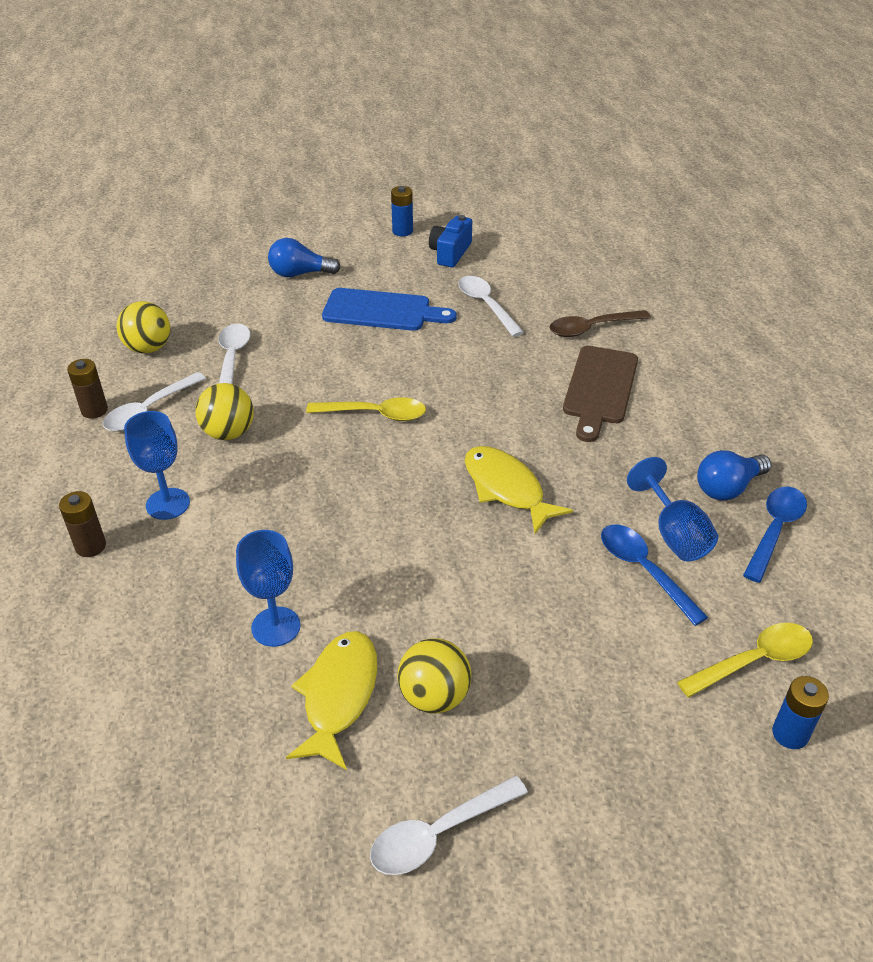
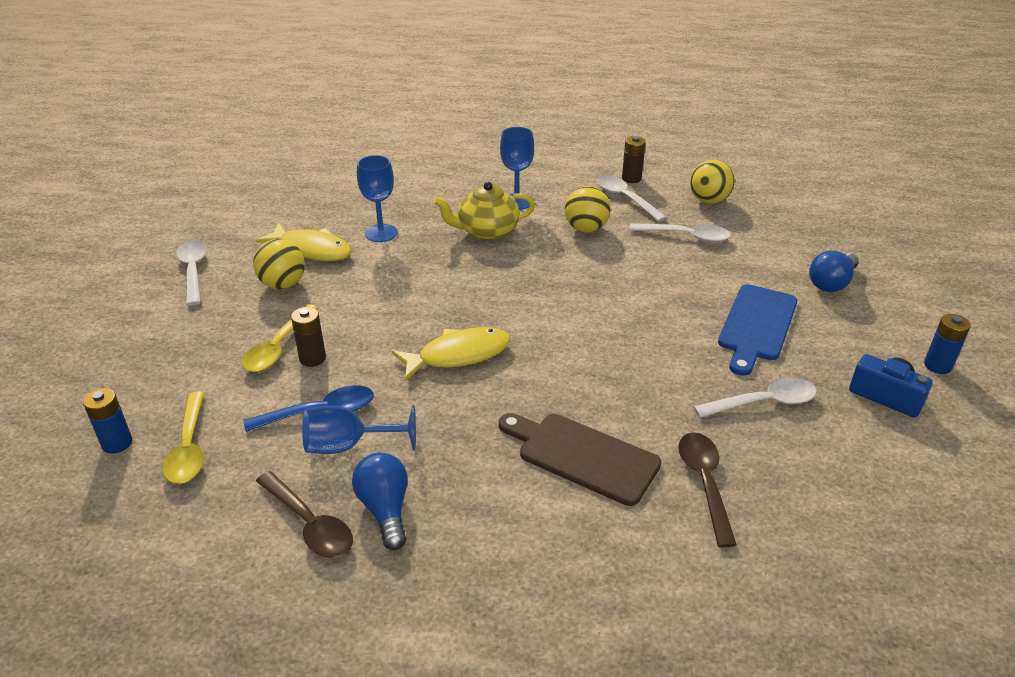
camera: 105 degrees right, 5 degrees down
(90, 546) = (489, 176): brown battery -> brown battery (312, 358)
(249, 518) = (487, 231): none -> yellow teapot
(300, 274) = (831, 283): blue light bulb -> blue light bulb turned 150 degrees counterclockwise
(375, 414) = (586, 299): yellow spoon -> yellow spoon (278, 347)
(774, 530) = (310, 524): blue spoon -> brown spoon

